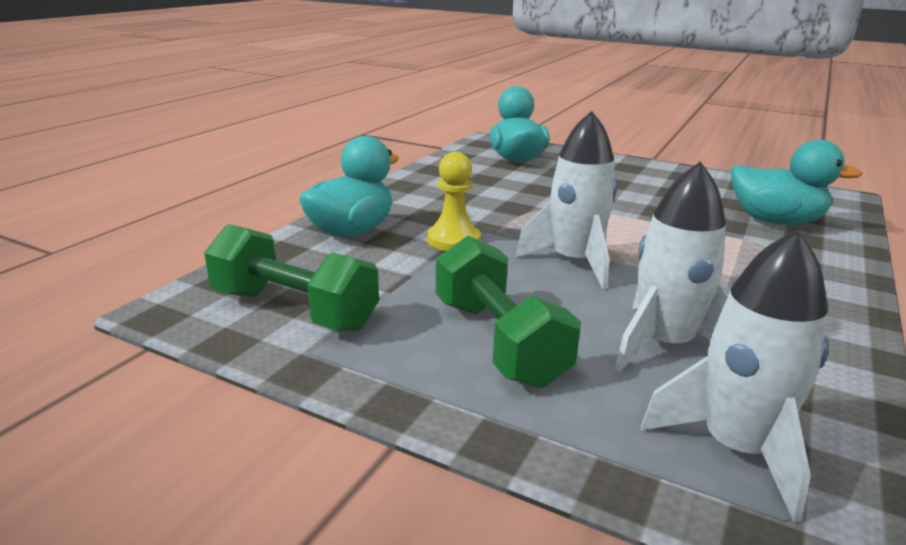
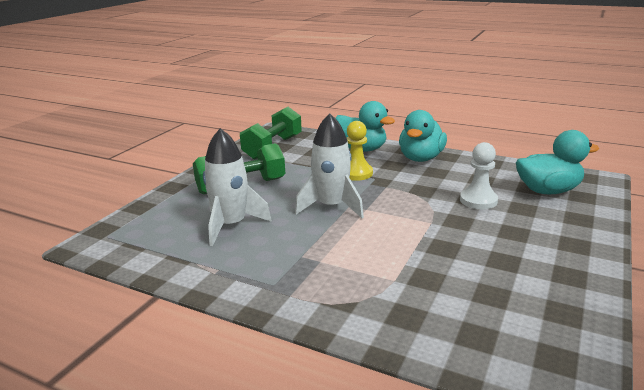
camera: 90 degrees right, 0 degrees up
(543, 186) = (478, 200): none -> white pawn
(736, 449) = (147, 232): white rocket -> none
(775, 221) = (447, 308): turquoise duck -> turquoise duck (421, 158)

